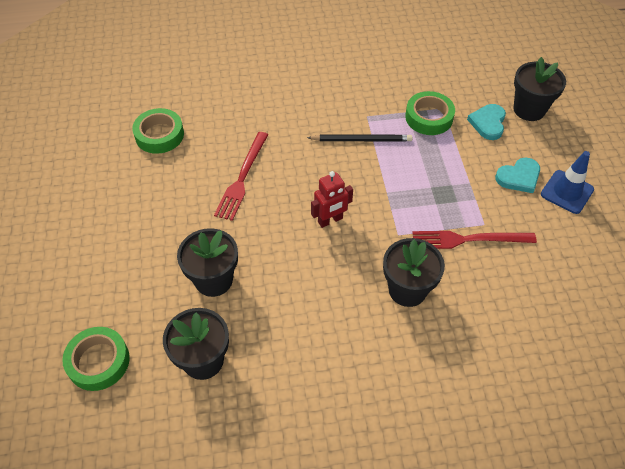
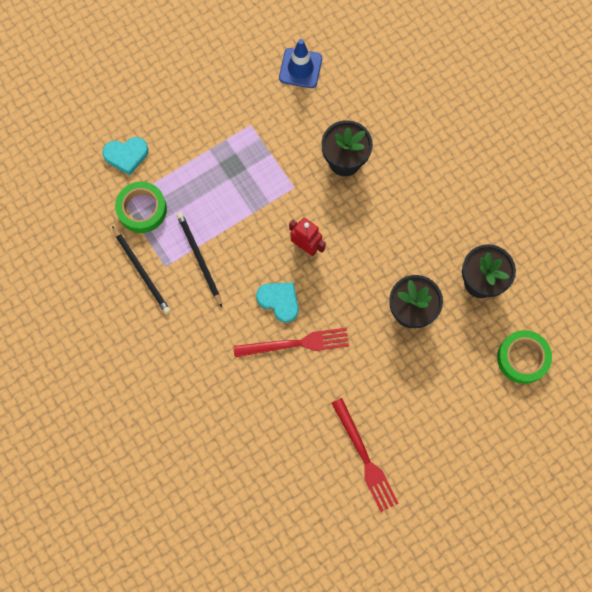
camera: 115 degrees left, 20 degrees up
(159, 135) = (280, 452): green tape -> none
(370, 100) = (142, 271): none -> black pencil
(468, 239) = (273, 132): red fork -> red fork (365, 458)
(519, 177) = (184, 112): turquoise heart -> turquoise heart (279, 301)
(529, 109) = (91, 125): black flower pot -> none
(567, 192) = (184, 71): blue traffic cone -> blue traffic cone (300, 68)

